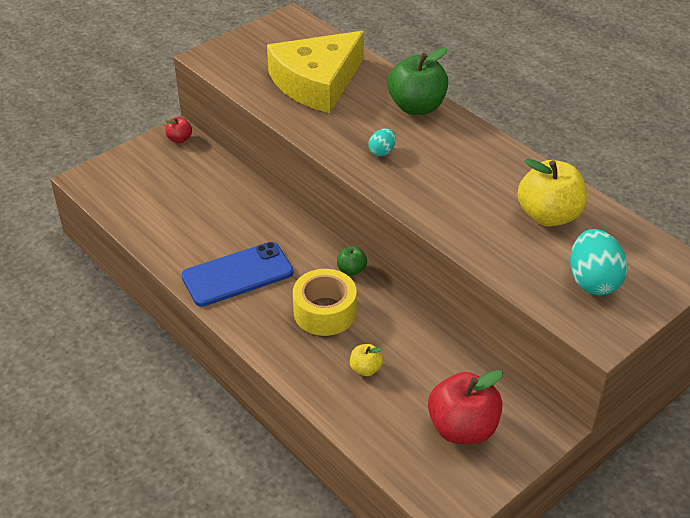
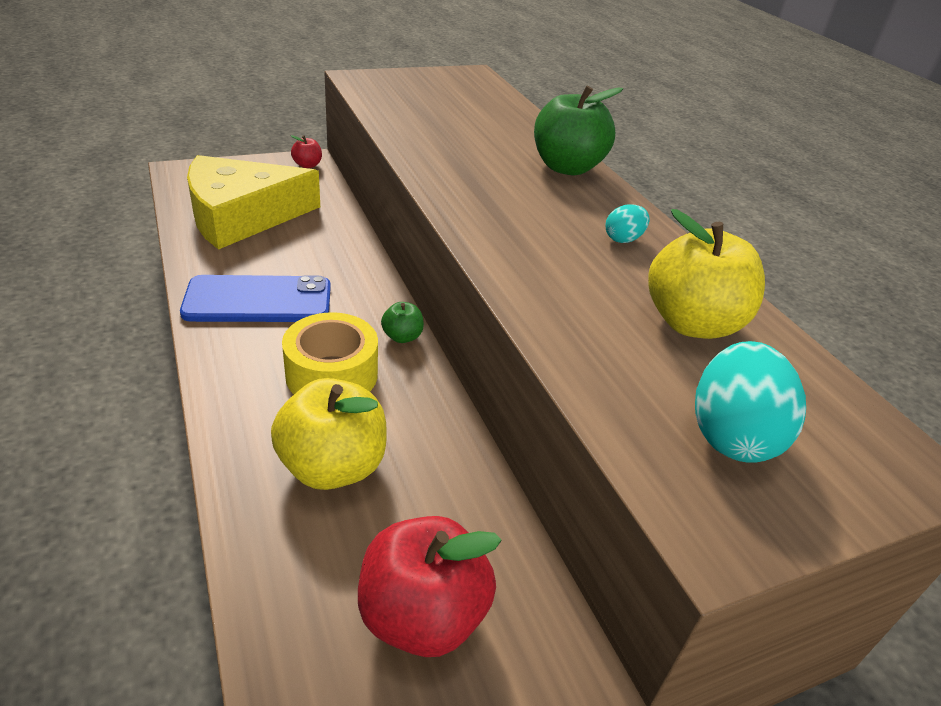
camera: 15 degrees right, 5 degrees down
(317, 82) = (461, 121): yellow cheese -> yellow cheese (242, 216)
(365, 369) = (333, 466): yellow apple -> yellow apple, size x2.10
(382, 152) = (492, 195): turquoise egg -> turquoise egg (623, 239)

